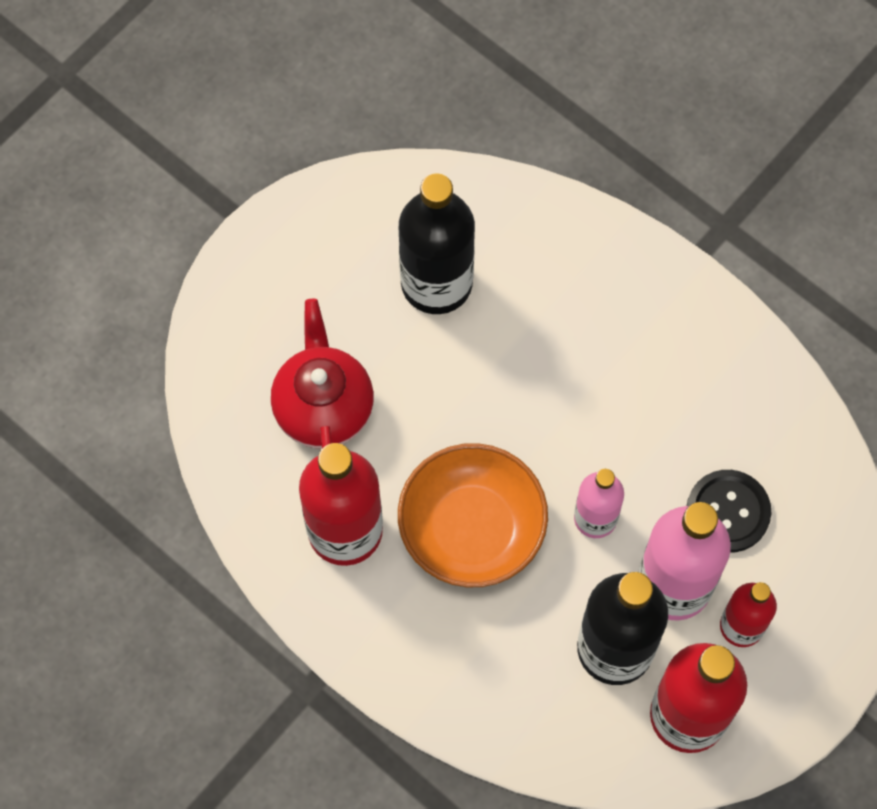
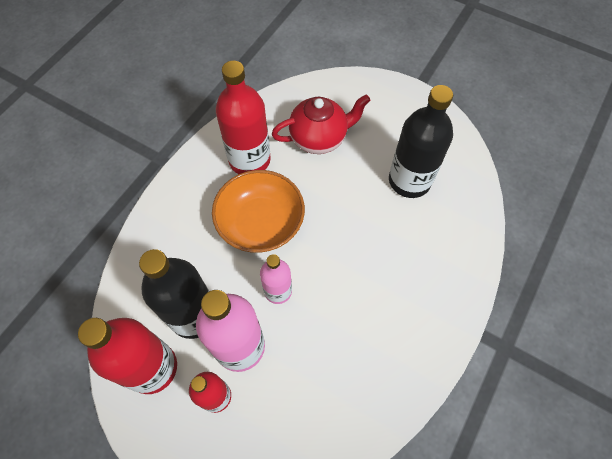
camera: 80 degrees right, 5 degrees down
(728, 512) = (296, 376): black button -> none

